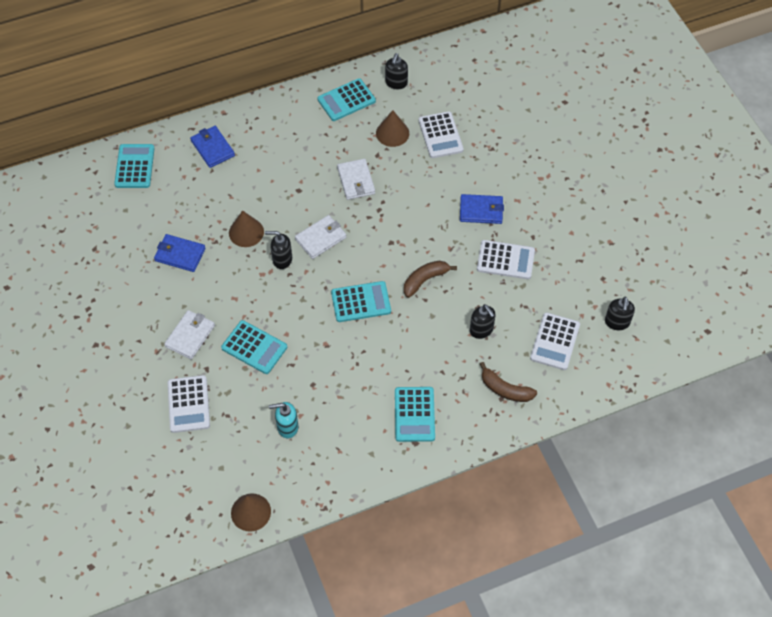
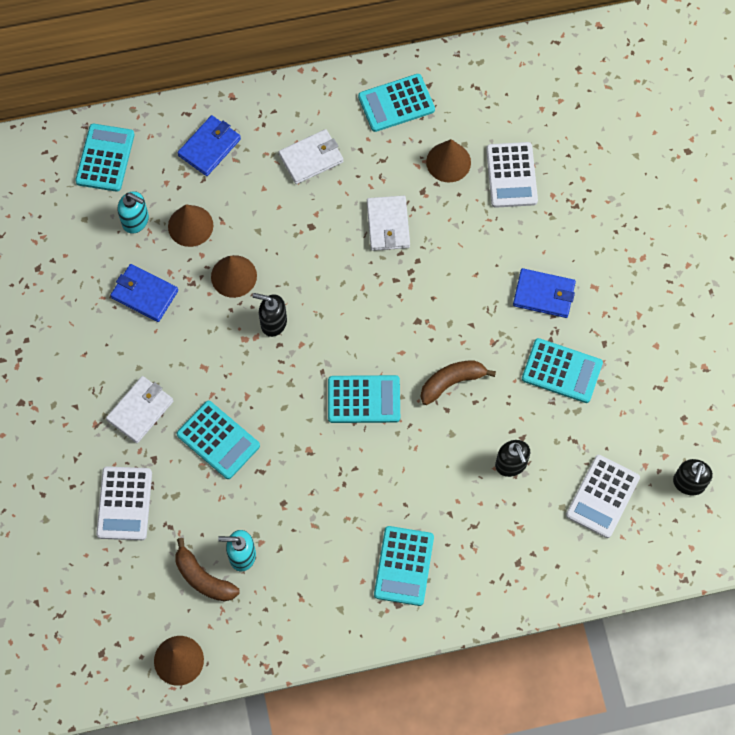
camera: 10 degrees right, 10 degrees up
(165, 205) = (136, 221): none -> turquoise soap dispenser
(207, 203) = (190, 226): none -> brown cone
(212, 148) = (209, 147): blue wallet -> blue wallet turned 60 degrees clockwise
(321, 238) = (328, 301): white wallet -> white wallet (311, 158)
(396, 83) = (467, 88): black soap dispenser -> none
(505, 260) = (562, 371): white calculator -> turquoise calculator
(505, 389) = (525, 551): brown banana -> brown banana (203, 578)

